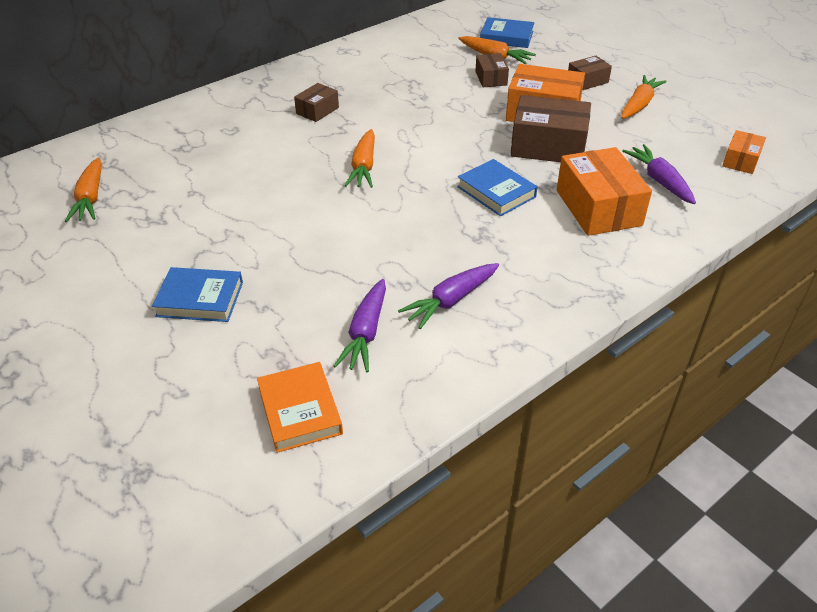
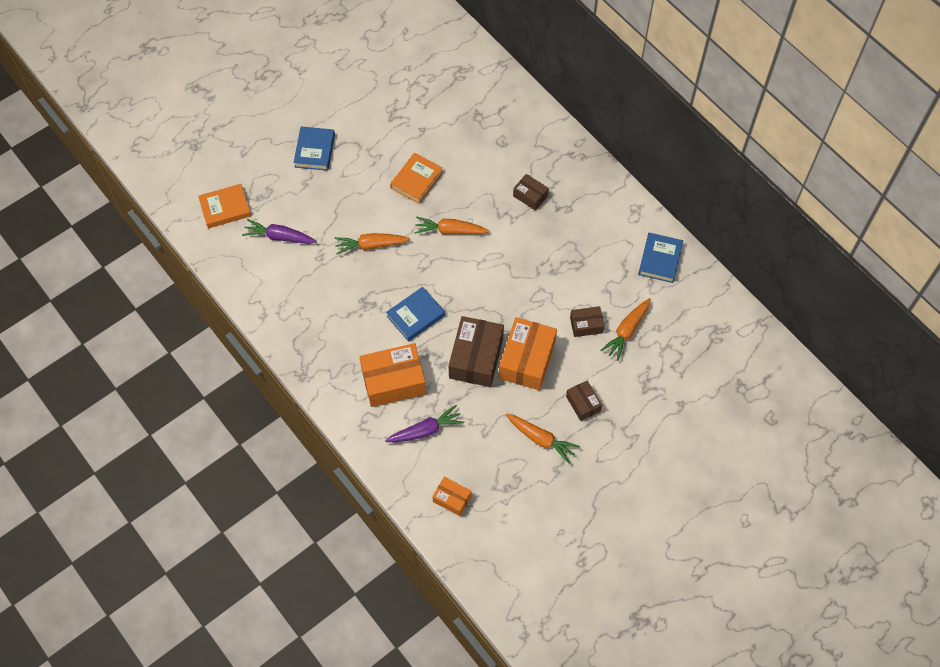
camera: 90 degrees right, 20 degrees up
(90, 198) = (417, 74): orange carrot -> orange carrot (371, 245)
(278, 195) = (416, 180): none -> orange book
(451, 300) = (303, 282): purple carrot -> none
(506, 37) = (669, 345): blue book -> blue book (660, 259)

